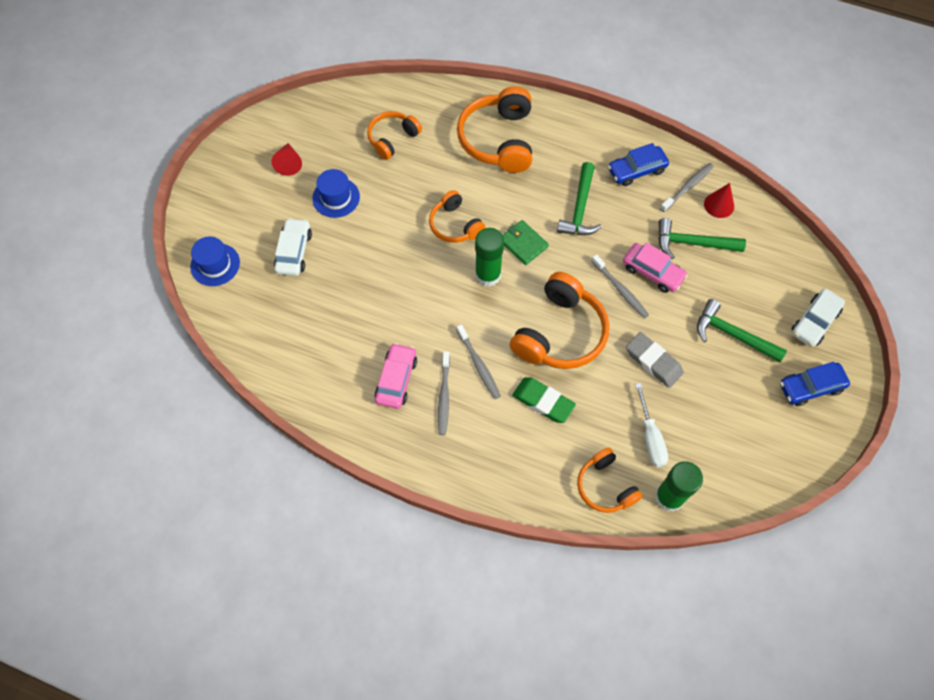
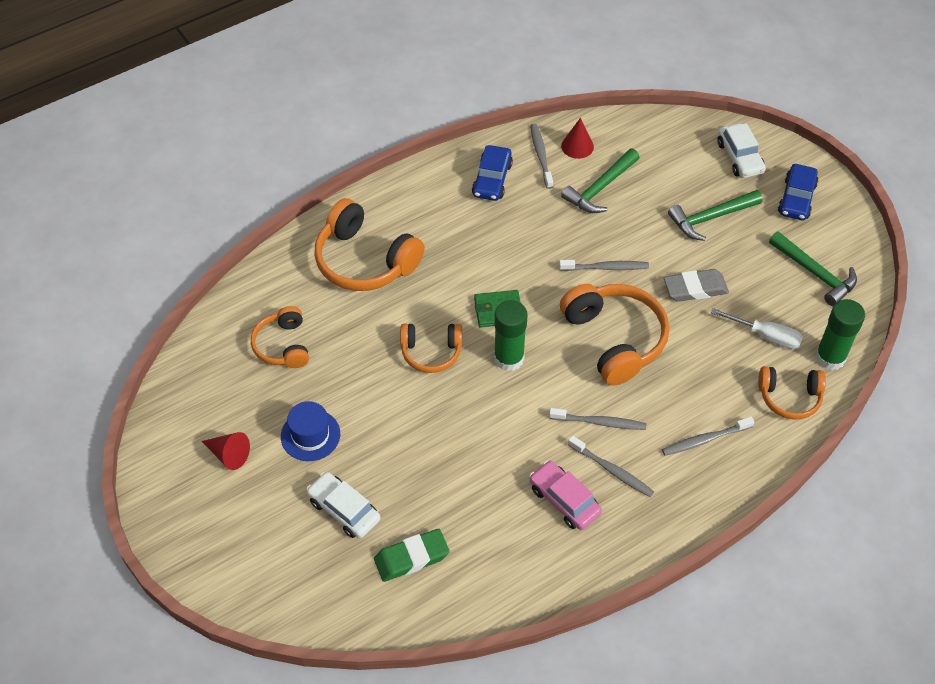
camera: 55 degrees left, 10 degrees down
(215, 264) = (296, 595): blue hat -> none
(518, 445) = (705, 440): none -> grey toothbrush
(543, 402) = (674, 394): green eraser -> green eraser (411, 558)
(580, 209) = (496, 245): green hammer -> green hammer (815, 273)
(652, 272) = (606, 233): pink car -> none

